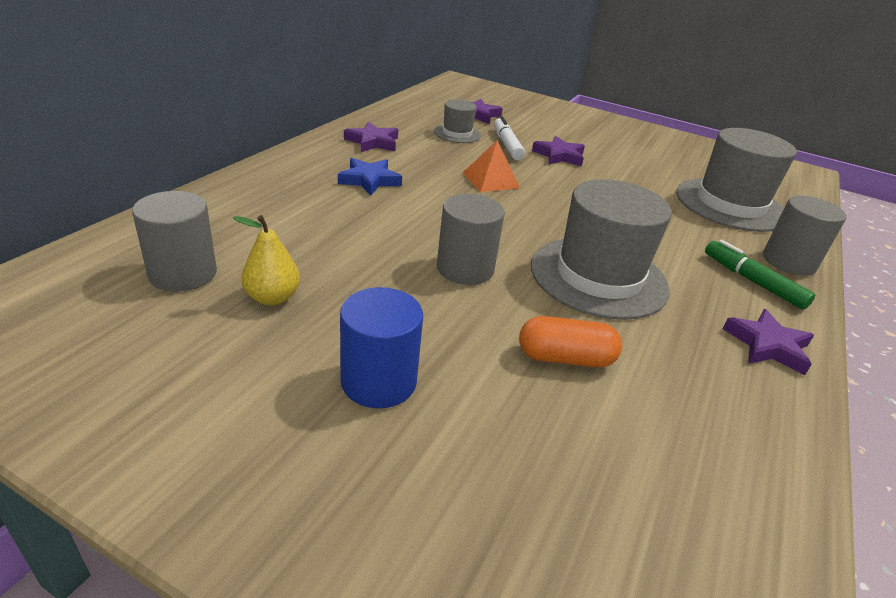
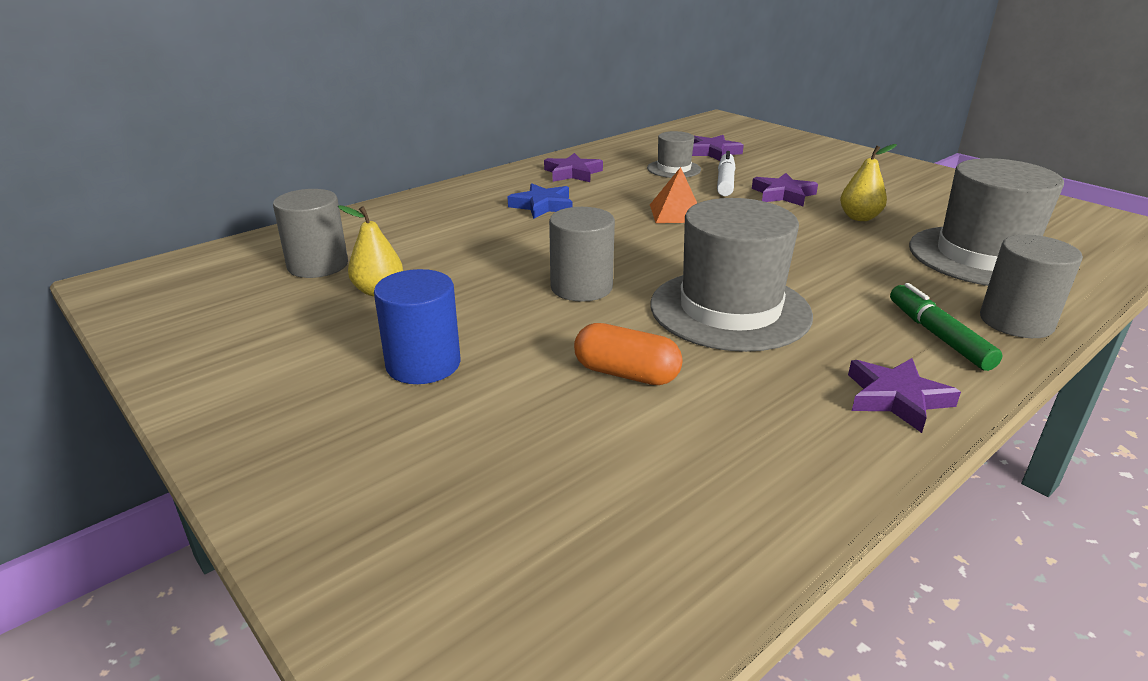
camera: 25 degrees right, 5 degrees down
(627, 175) = (859, 217): none -> yellow pear

